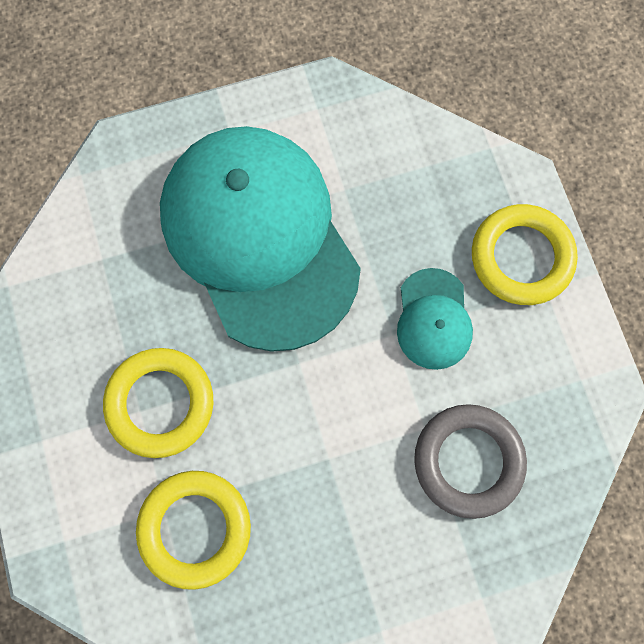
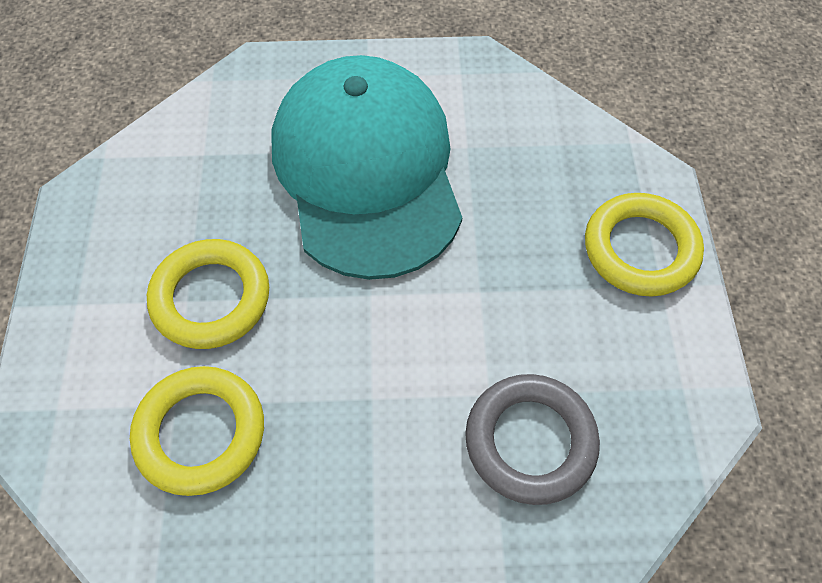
camera: 15 degrees right, 15 degrees down
(433, 319) = (528, 286): turquoise cap -> none

